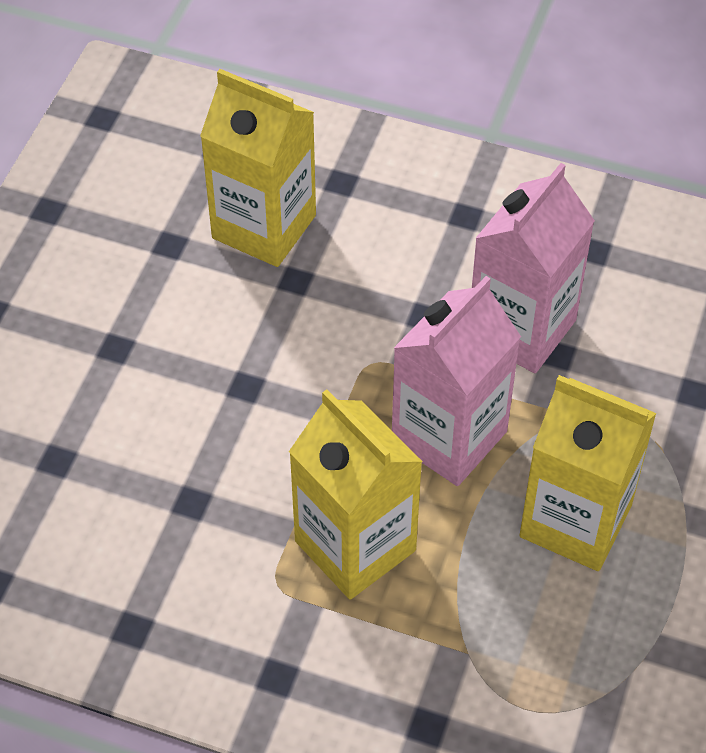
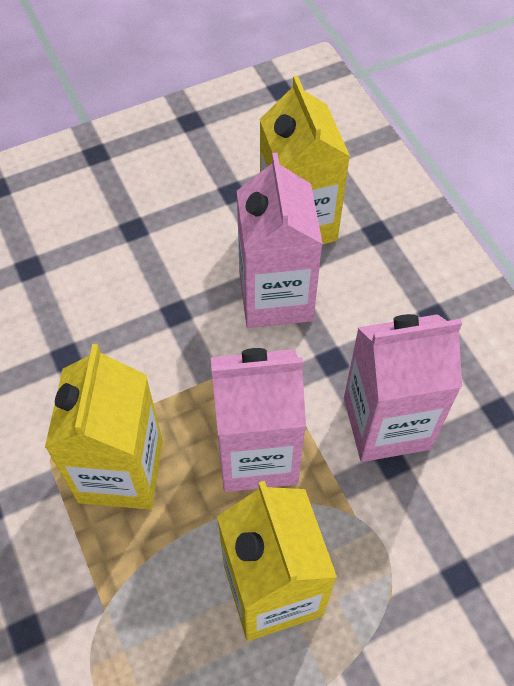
camera: 45 degrees right, 5 degrees up
(318, 303) = (275, 297): none -> pink carton

